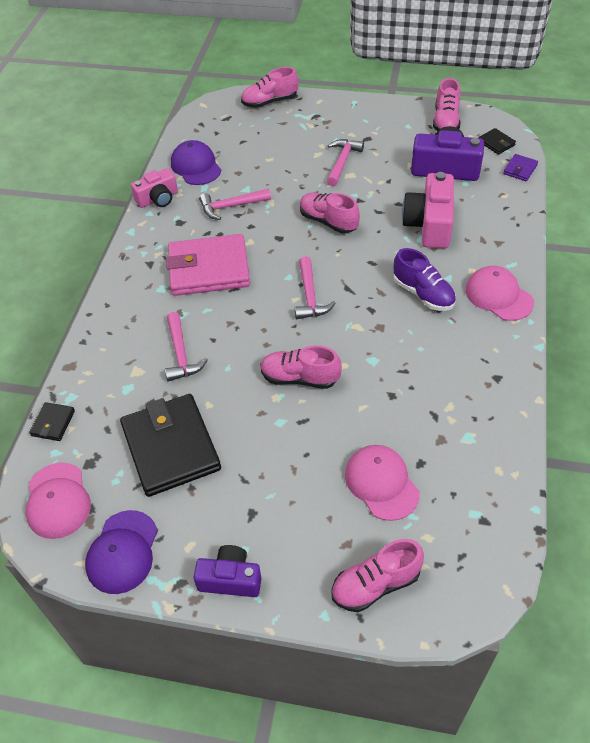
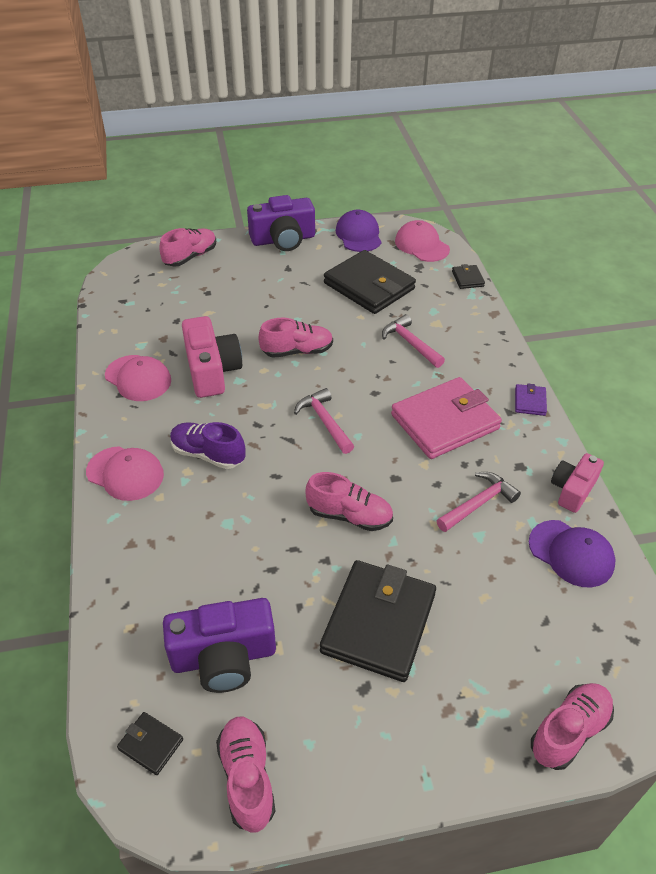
camera: 155 degrees right, 5 degrees down
(230, 579) = (283, 239): purple camera -> purple camera, size x1.58
(342, 162) = (379, 623): pink hammer -> black wallet
(381, 483) = (202, 303): pink cap -> pink cap (138, 378)
(429, 224) = (223, 547): pink camera -> pink camera (212, 370)
(520, 169) = (108, 690): purple wallet -> purple wallet (530, 402)

